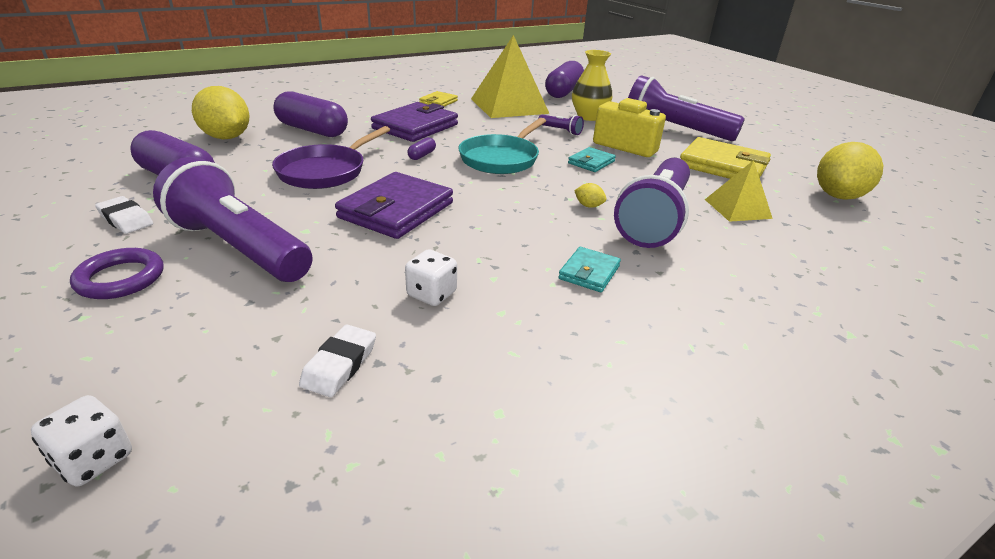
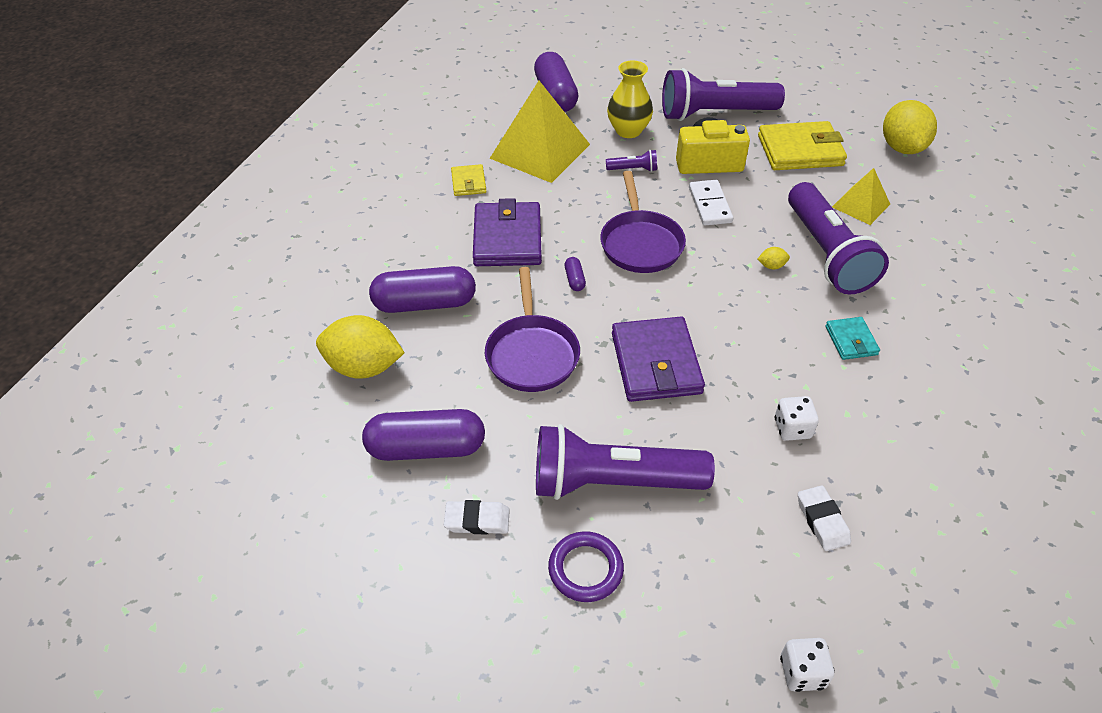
camera: 35 degrees left, 15 degrees up
(501, 158) = (640, 243): turquoise pan -> purple pan
(591, 162) = (710, 205): turquoise wallet -> white domino

